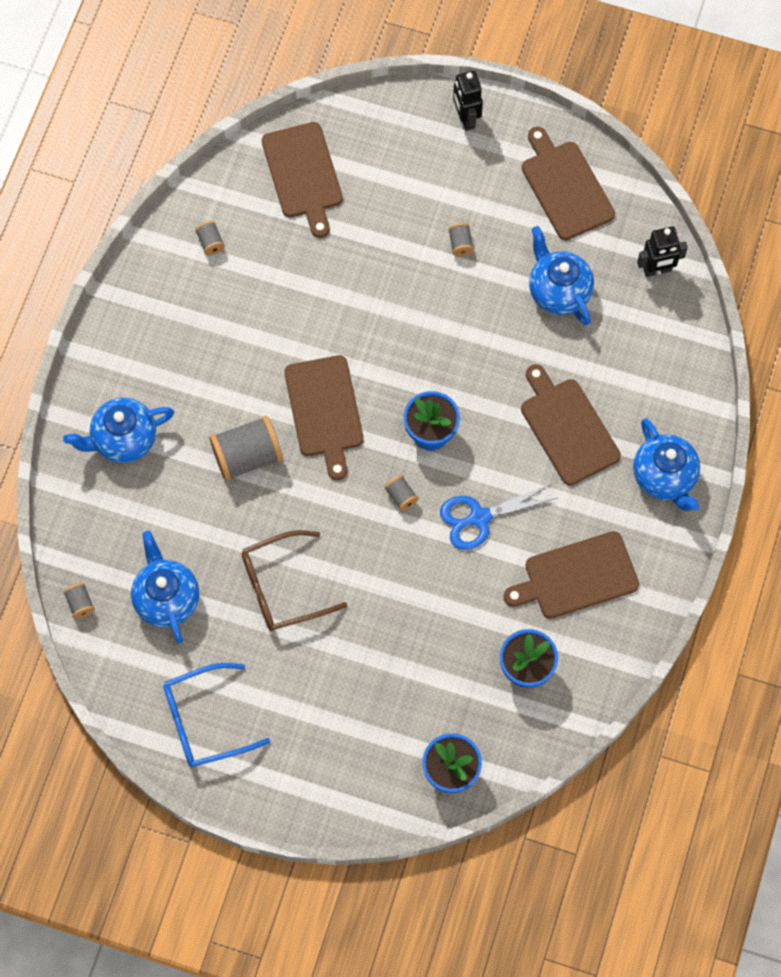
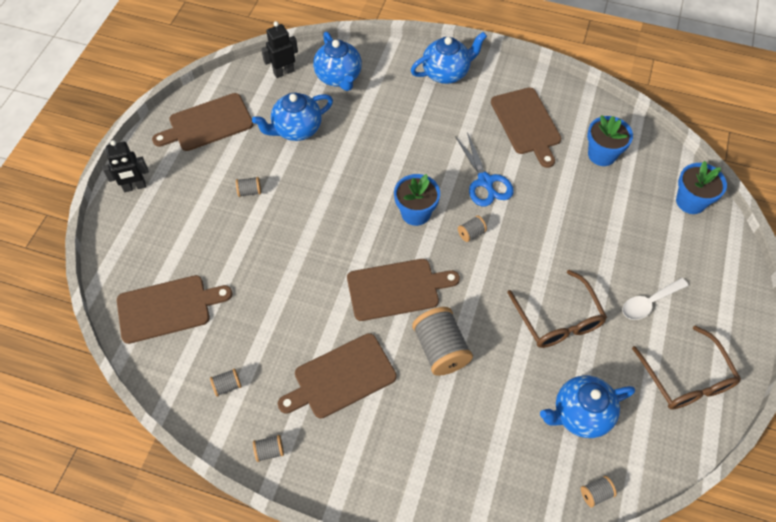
camera: 90 degrees left, 10 degrees down
(123, 439) = (427, 459): blue teapot -> blue teapot (339, 77)
(138, 288) = (269, 451): none -> grey spool
(205, 721) = (686, 378): blue glasses -> brown glasses
(302, 694) = (649, 303): none -> white spoon
(567, 428) = (409, 126): brown cutting board -> brown cutting board (341, 377)
(657, 270) = (283, 72): black robot -> black robot turned 105 degrees counterclockwise

